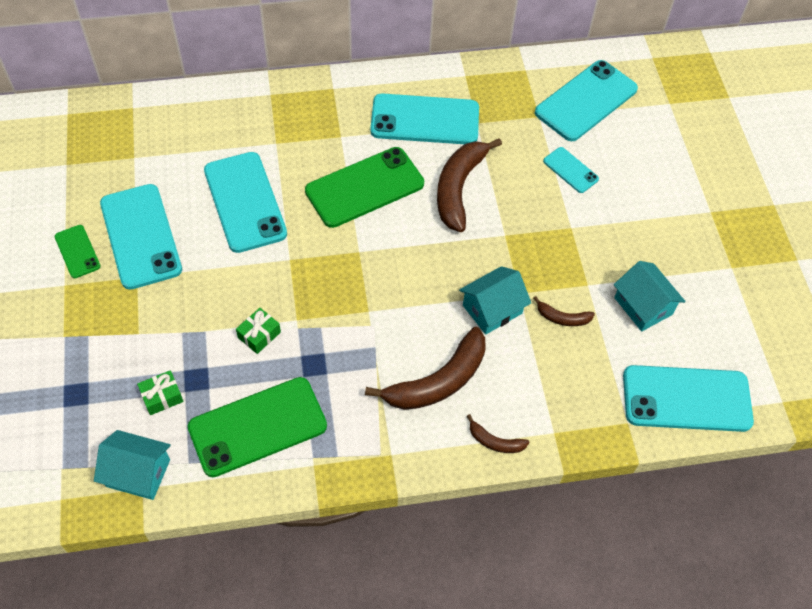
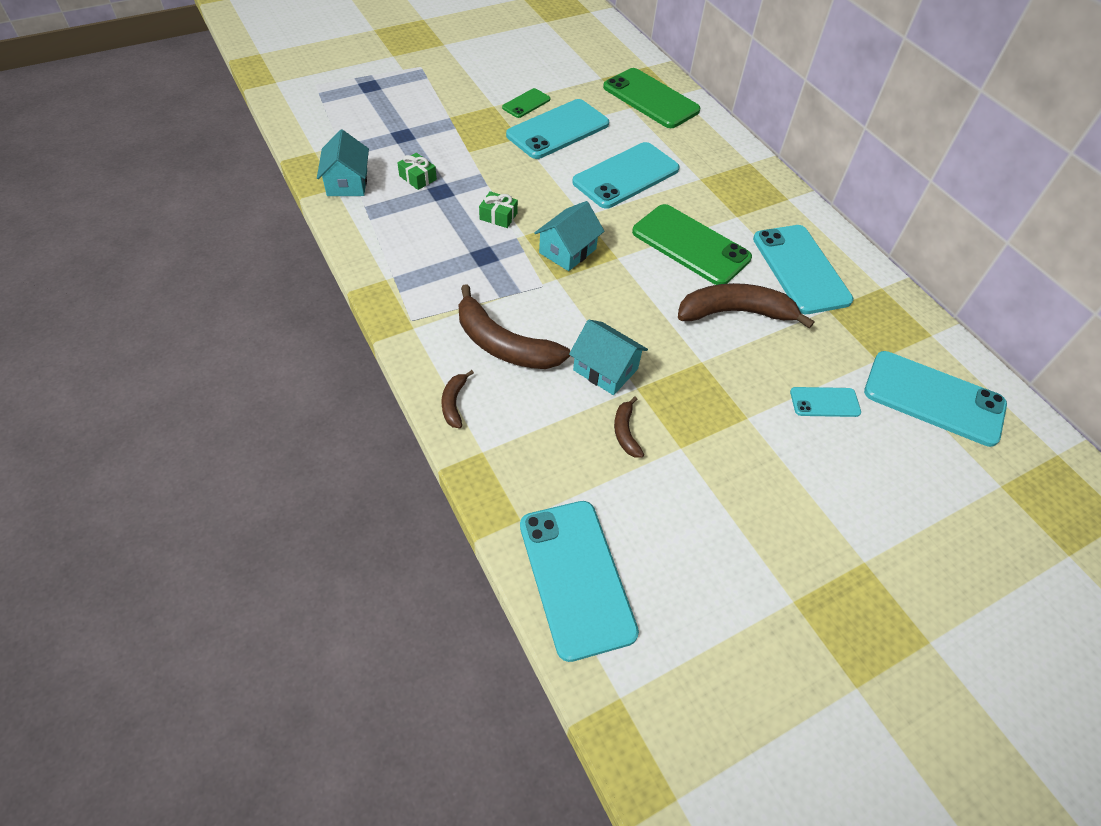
camera: 70 degrees right, 5 degrees down
(257, 426) = (410, 236): green phone -> green phone (651, 99)
(570, 170) = (824, 402): turquoise phone -> turquoise phone turned 60 degrees clockwise
(643, 306) = (682, 508): turquoise house -> turquoise house (567, 251)

